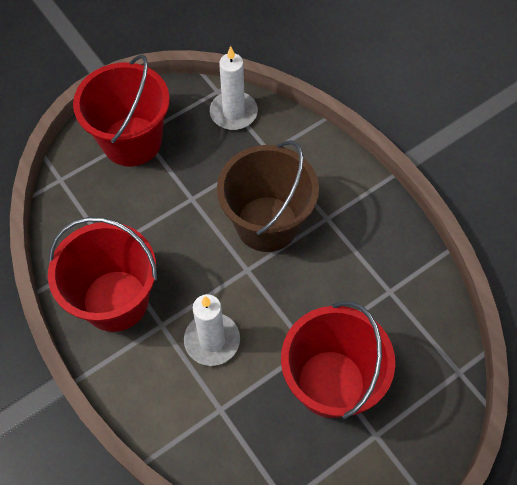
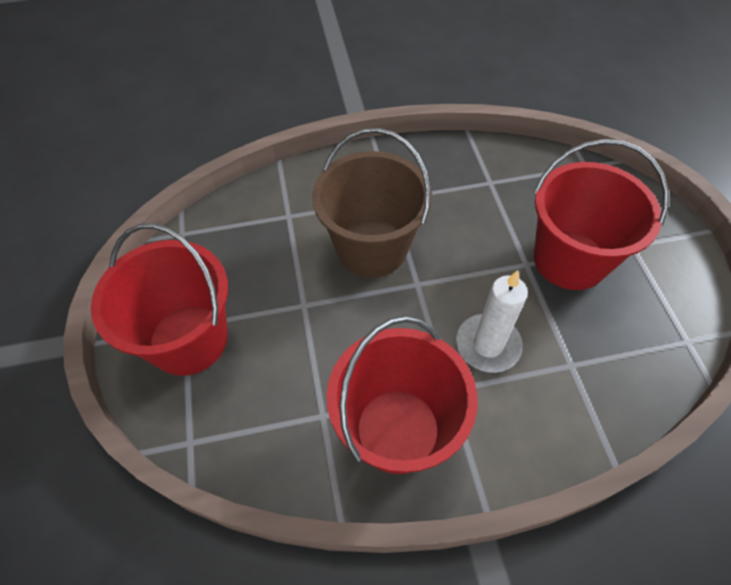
camera: 65 degrees left, 5 degrees down
(233, 113) = (220, 229): white candle -> none

